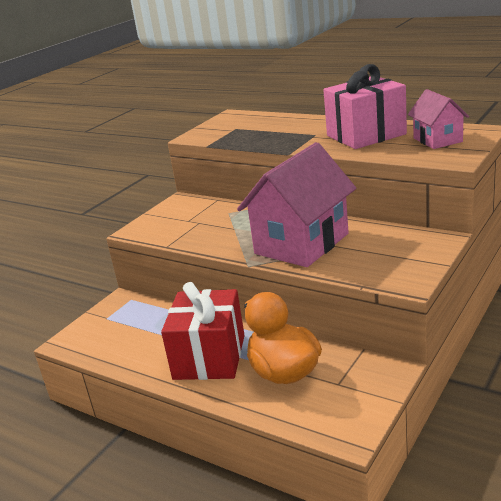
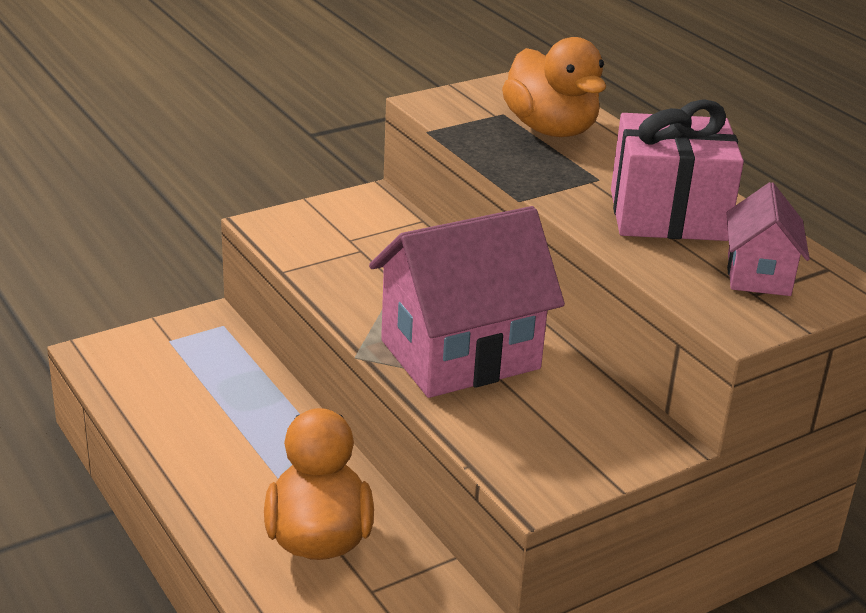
camera: 20 degrees right, 5 degrees up
(209, 357) = (246, 466): red gift -> none
(267, 126) = (551, 129): none -> orange duck

